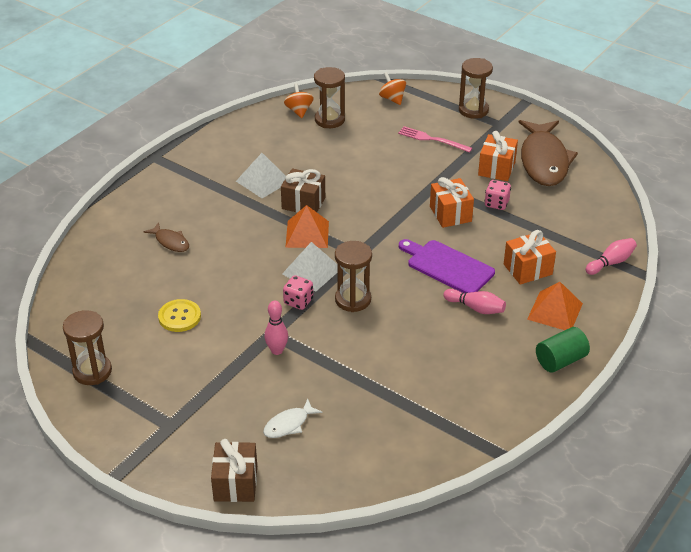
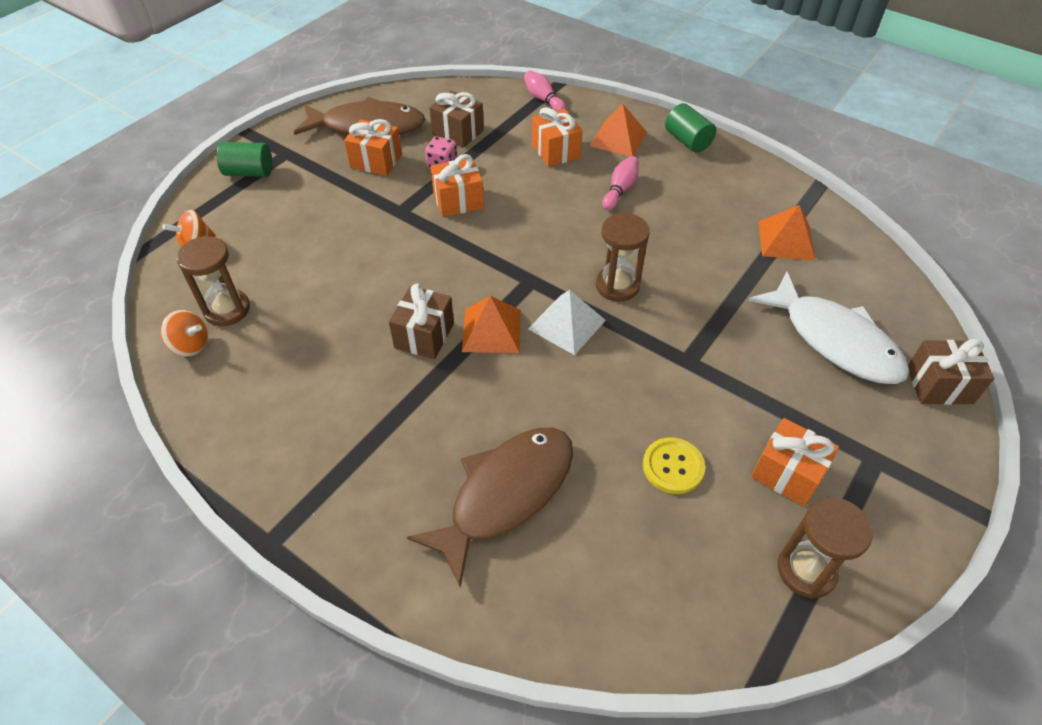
camera: 90 degrees left, 10 degrees up
(165, 374) = (787, 473): none -> orange gift
(170, 242) = (506, 494): brown fish -> brown fish, size x2.22
(263, 181) = (365, 383): white pyramid -> none
(277, 350) = (718, 355): pink bowling pin -> none
(288, 424) = (834, 340): white fish -> white fish, size x2.22
(298, 301) = (626, 336): pink dice -> none
(299, 111) = (191, 345): orange spinning top -> orange spinning top turned 150 degrees counterclockwise
(413, 413) = (786, 240): none -> orange pyramid
(432, 139) = (304, 210): pink fork -> none
(447, 266) = (553, 207): purple cutting board -> none
(473, 110) = (249, 172): brown hourglass -> green cylinder
(545, 210) = (458, 132): none -> brown gift

